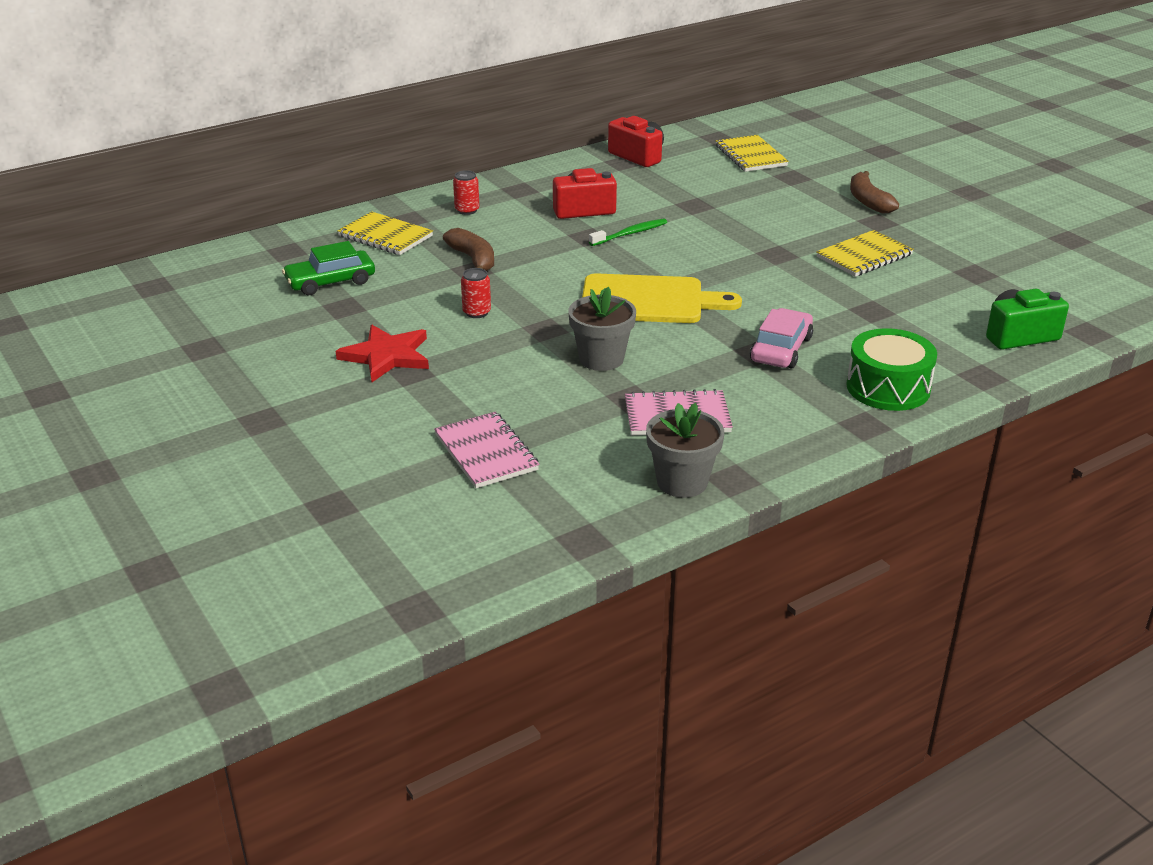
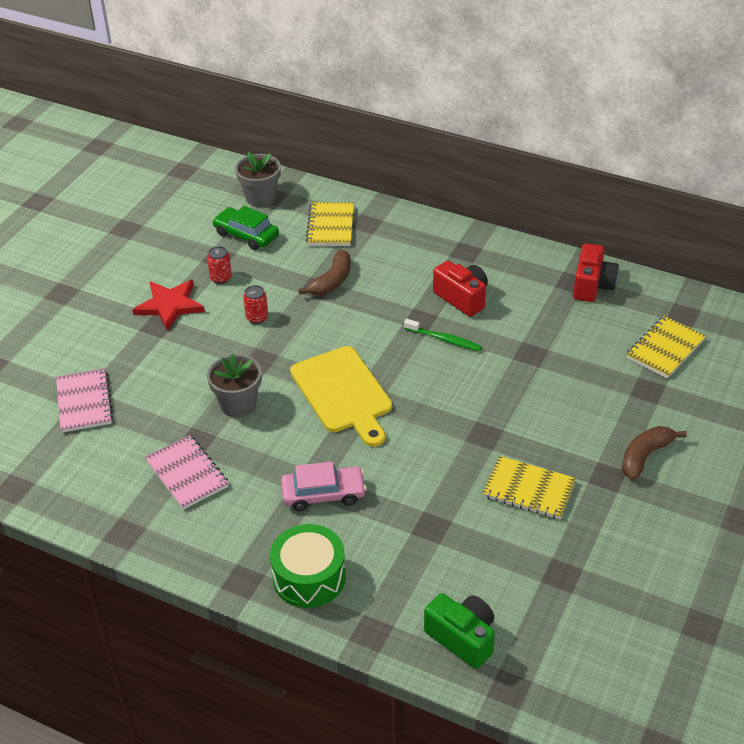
camera: 60 degrees right, 10 degrees up
(467, 210) = (405, 243): red can -> red can (221, 278)
(486, 452) = (84, 402): pink notebook -> pink notebook turned 45 degrees counterclockwise
(682, 482) = (105, 508): grey flower pot -> grey flower pot (260, 197)

